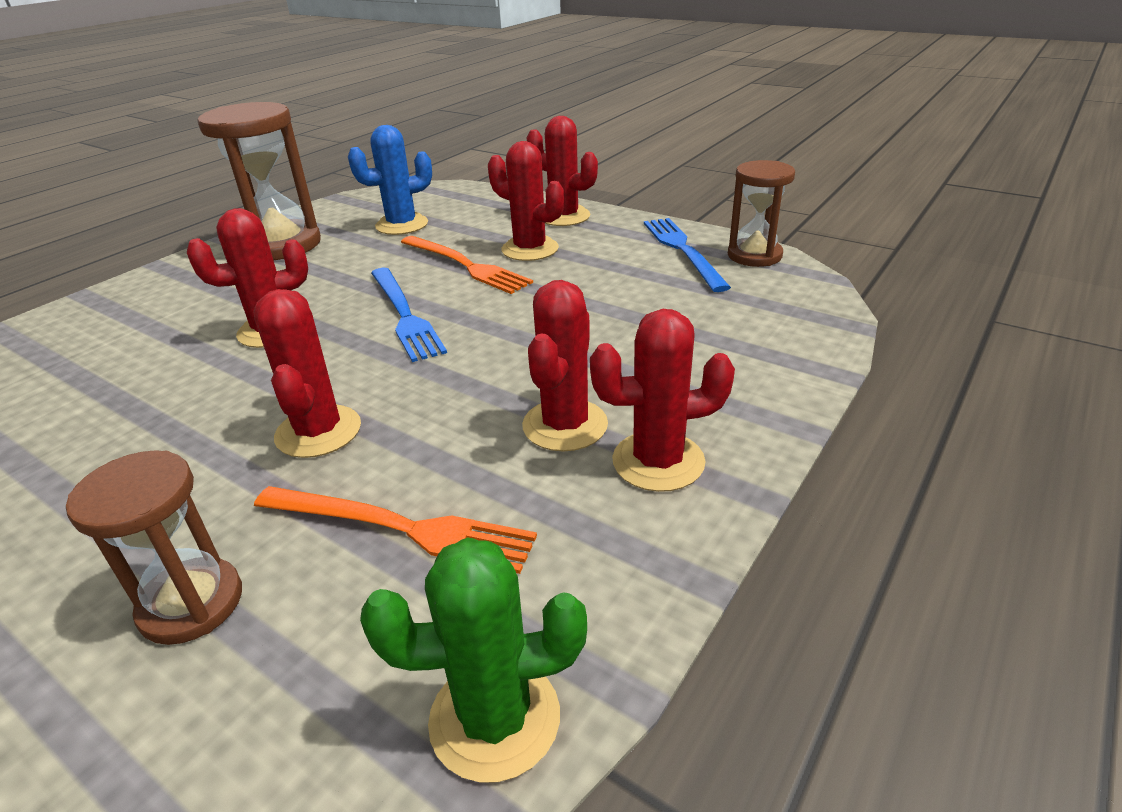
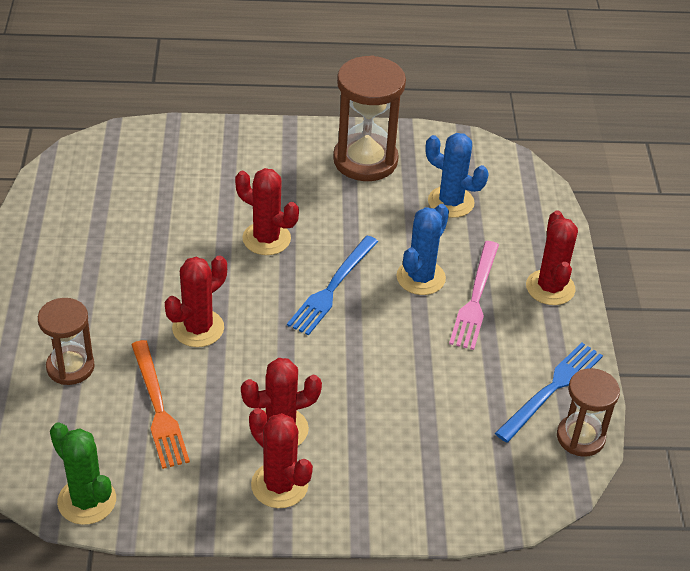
camera: 50 degrees right, 10 degrees up
(466, 265) = (420, 278): orange fork -> blue cactus
(530, 249) = (475, 298): red cactus -> pink fork

